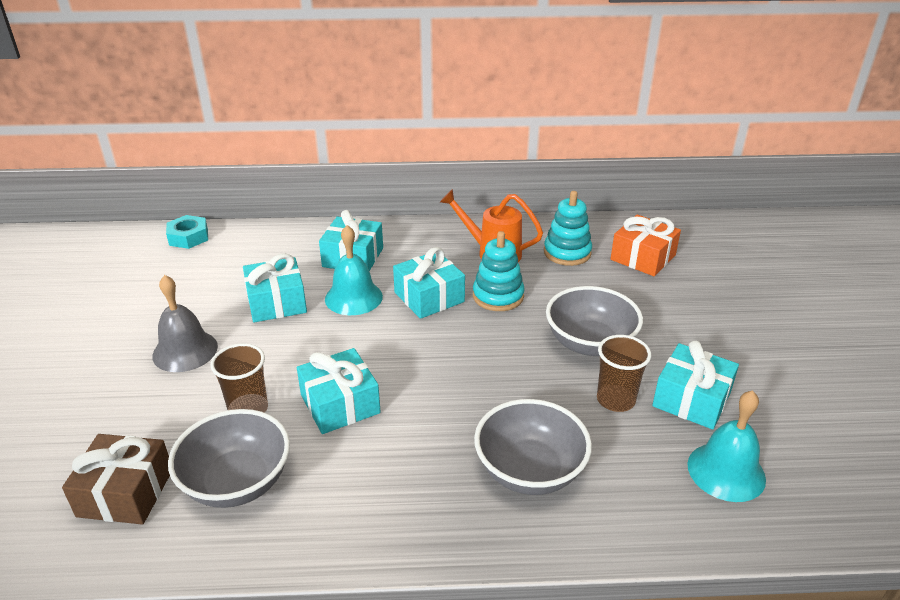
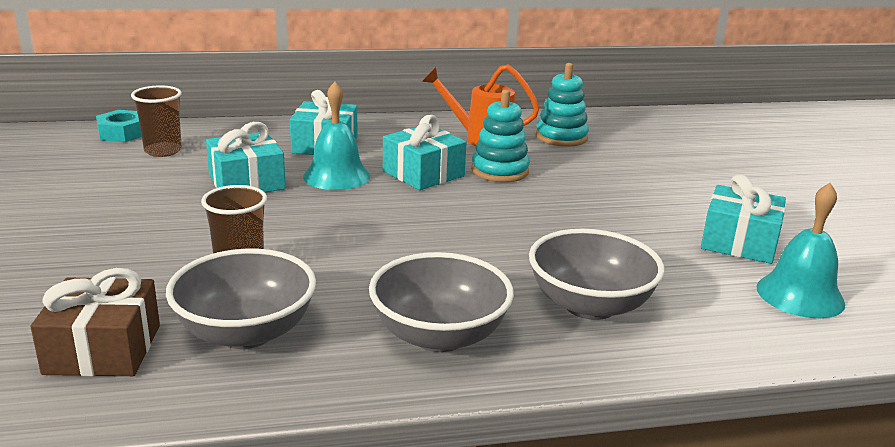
camera: 10 degrees left, 10 degrees down
(185, 351) = (145, 224): grey bell -> none
(340, 404) = (350, 261): turquoise gift -> none
(590, 343) = (614, 204): grey bowl -> grey bowl (439, 335)
(615, 400) = (660, 245): brown cup -> brown cup (163, 151)
(643, 257) = (642, 139): orange gift -> none

